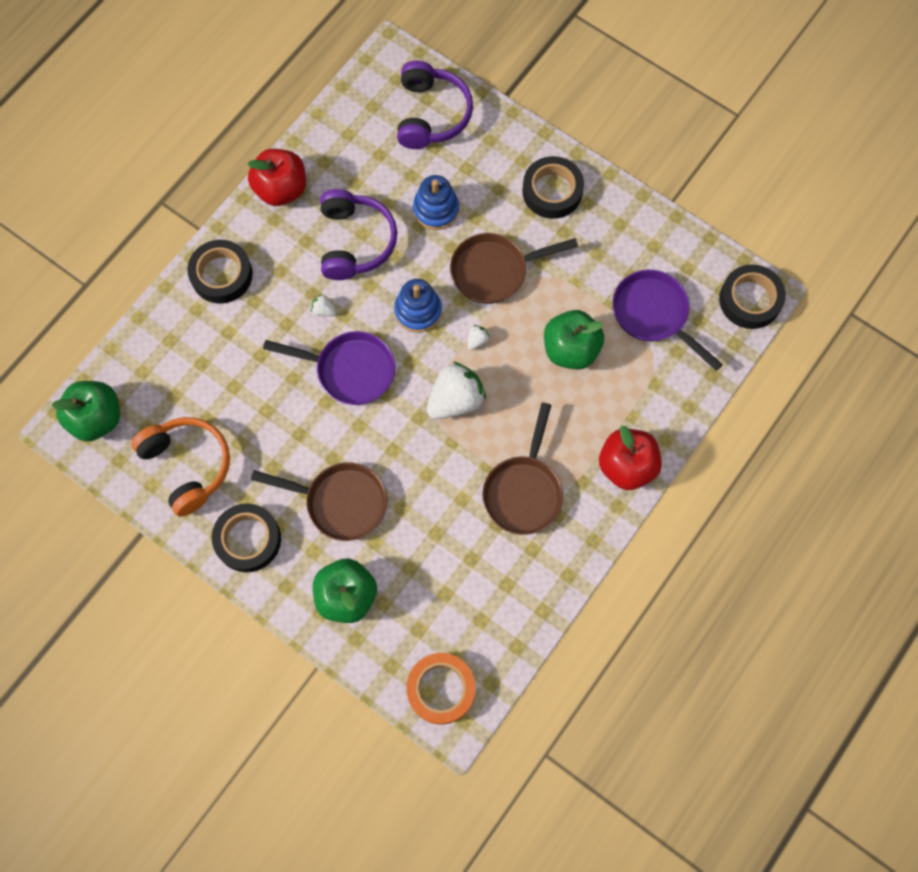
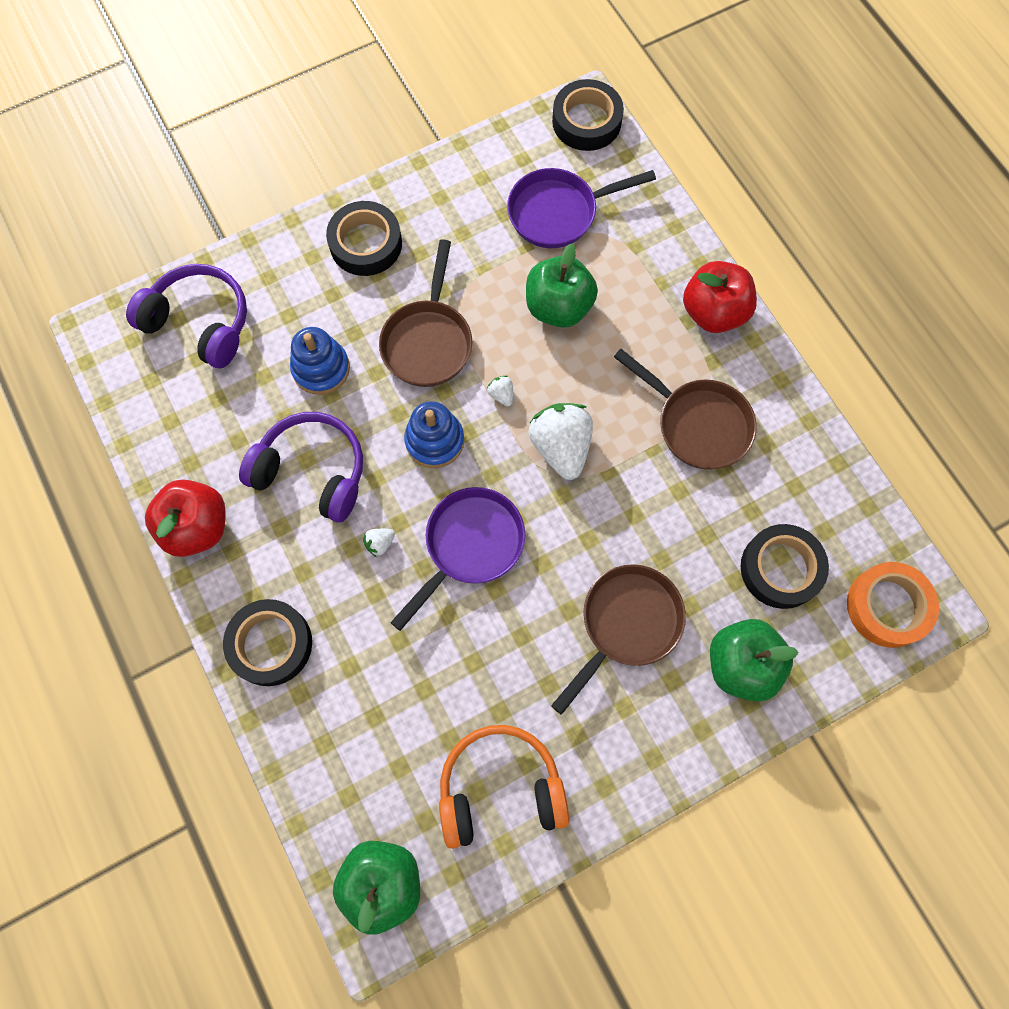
camera: 65 degrees left, 0 degrees up
(248, 539) = (626, 752): black tape -> black tape (780, 569)

